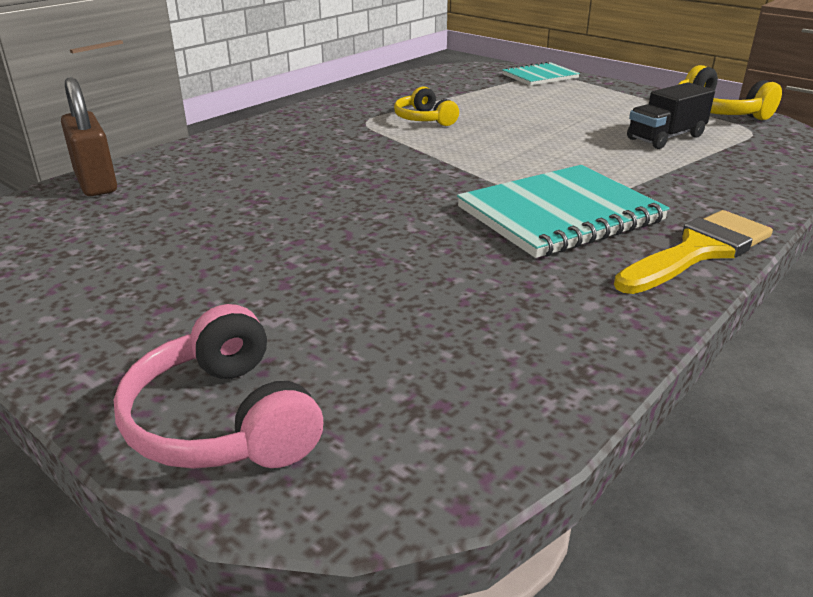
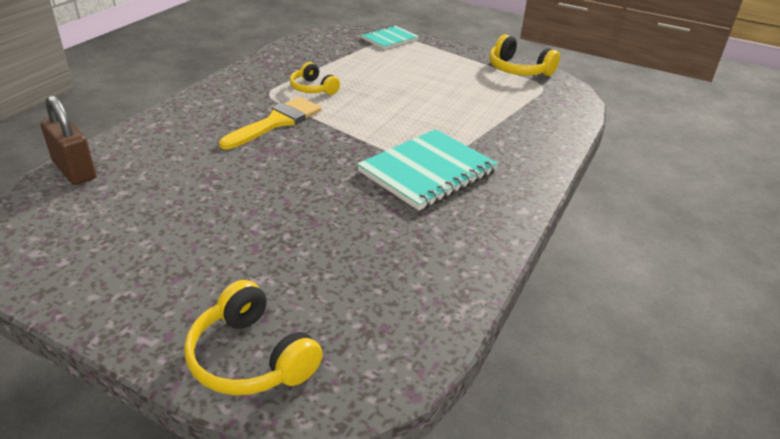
camera: 15 degrees left, 5 degrees up
(223, 420) = (251, 357): pink headphones -> yellow headphones
(665, 137) = (487, 96): black truck -> none
(698, 251) = (518, 194): yellow brush -> yellow brush (276, 122)

